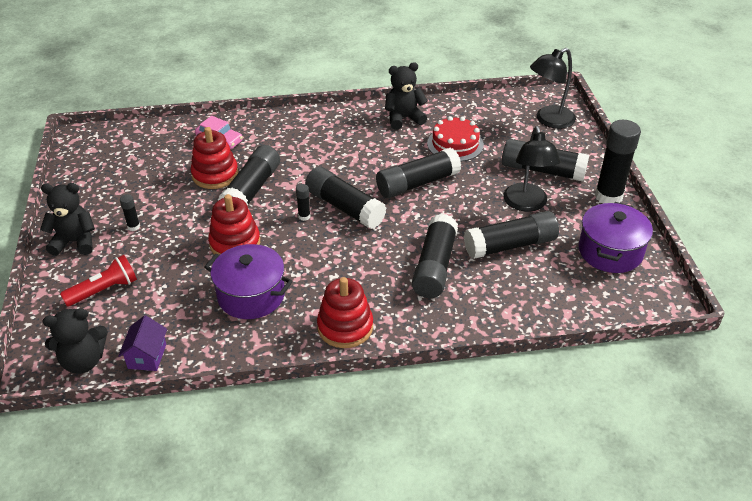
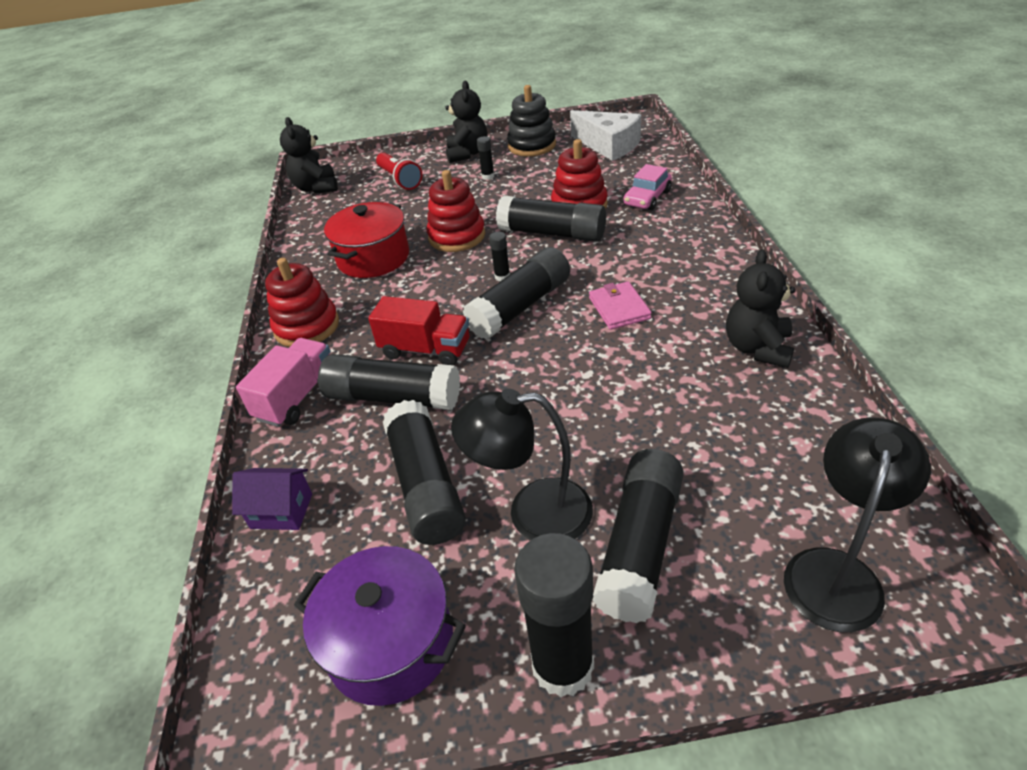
camera: 95 degrees right, 0 degrees up
(86, 198) = (532, 145): none -> black stacking toy
(118, 153) = (608, 145): none -> white cheese
(147, 356) = (310, 215): purple house -> purple house (281, 511)
(251, 295) = (373, 258): purple pot -> red pot
(356, 164) = (619, 308): none -> pink wallet
(386, 253) = (426, 350): none -> red truck
(404, 118) = (757, 348): black teddy bear -> black teddy bear turned 150 degrees counterclockwise
(417, 183) = (579, 372): black glue stick -> none
(431, 318) = (297, 397): none -> pink truck
(455, 144) = (698, 414): red cake -> none
(549, 120) = (836, 571): black lamp -> black lamp turned 60 degrees clockwise

